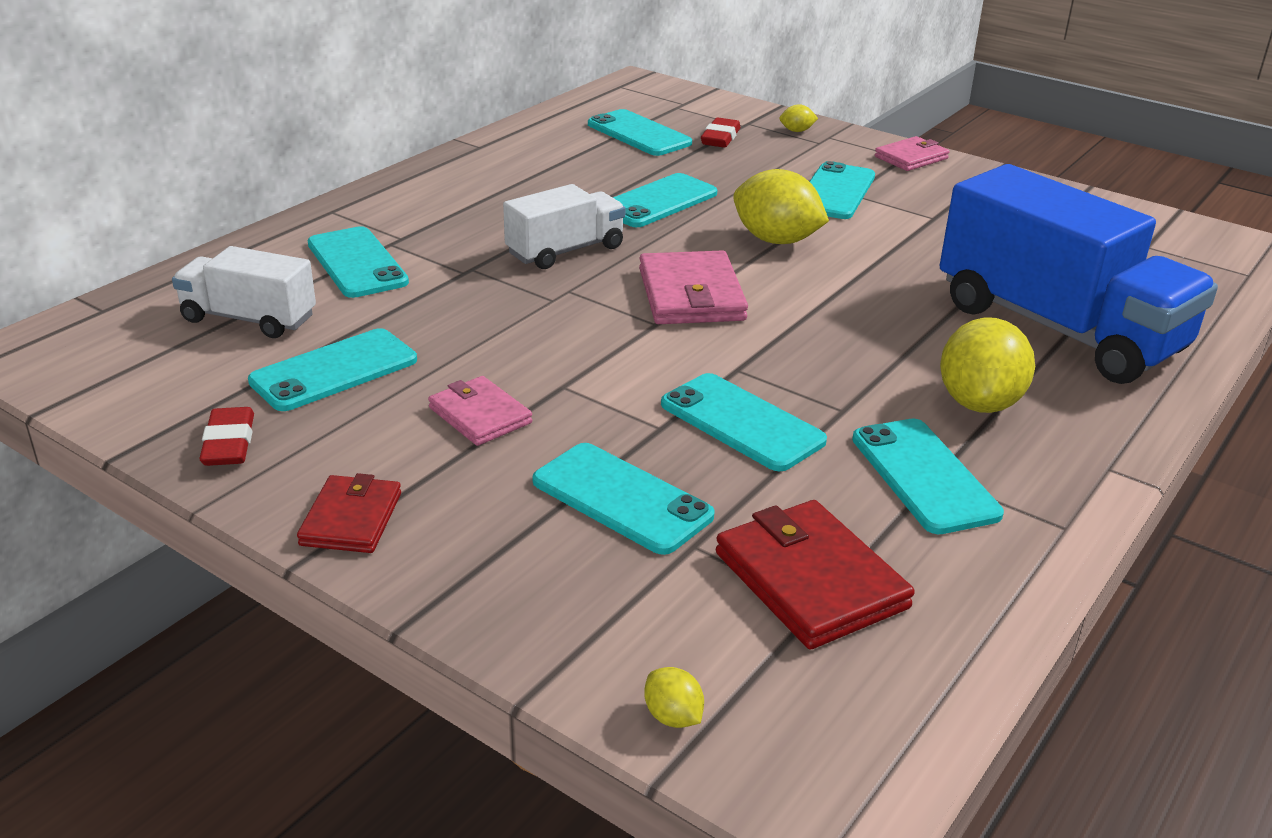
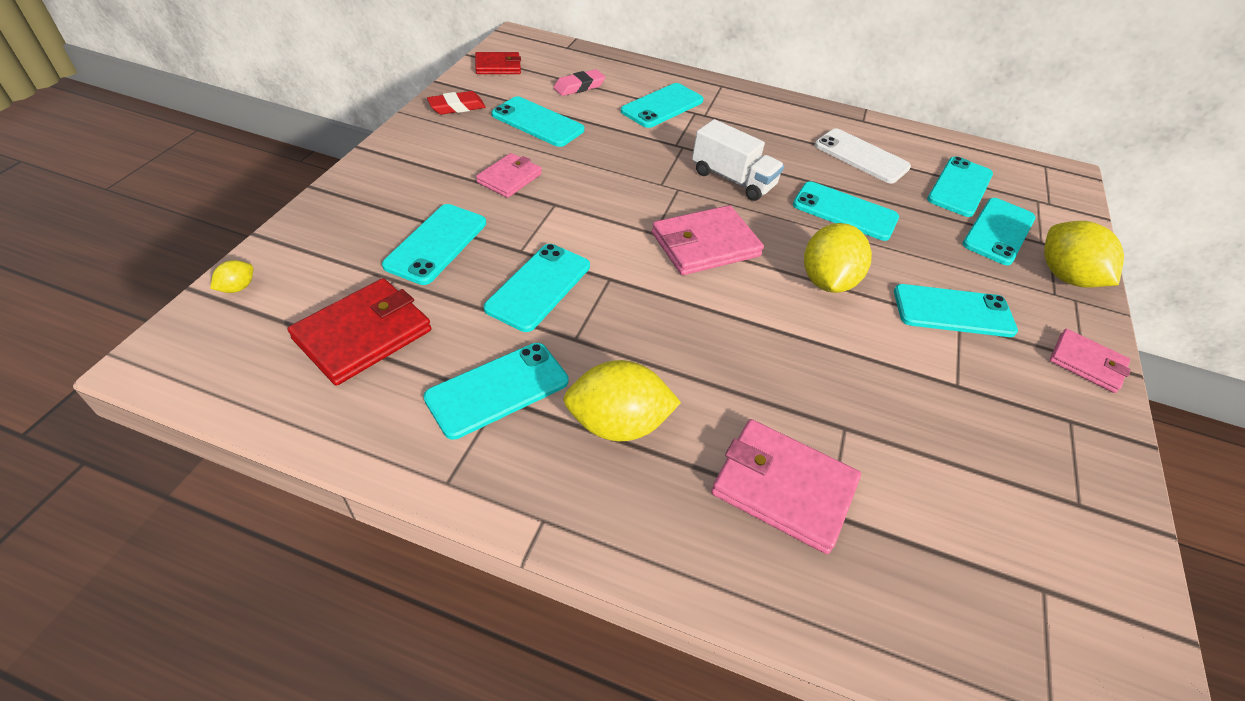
camera: 70 degrees right, 15 degrees up
(249, 319) = (579, 87): white truck -> pink eraser
(351, 519) = (399, 155): red wallet -> red wallet (498, 66)
(555, 166) = (861, 156): none -> white phone
(720, 138) = (998, 231): red eraser -> turquoise phone
(797, 131) = (1065, 276): yellow lemon -> yellow lemon, size x2.26
(1058, 328) = (783, 487): blue truck -> pink wallet

